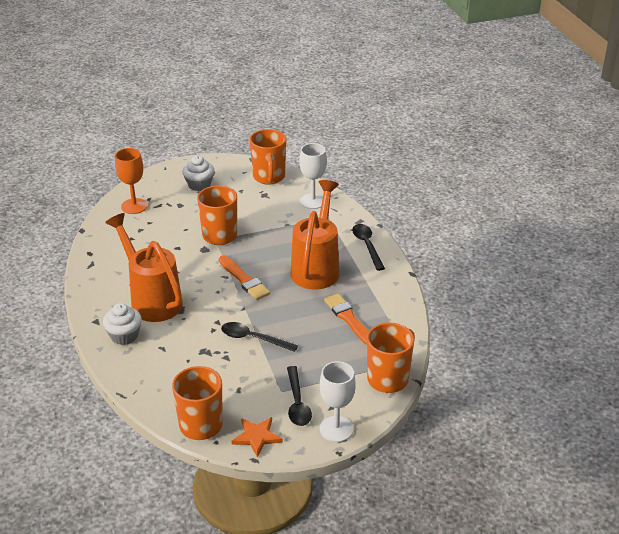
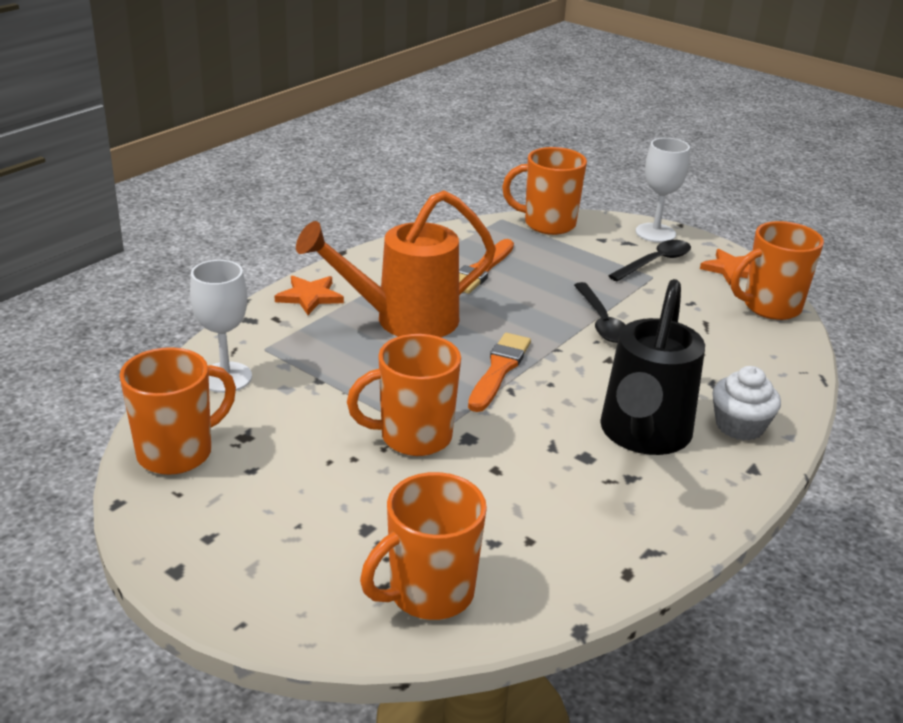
camera: 125 degrees left, 5 degrees down
(134, 206) = (429, 593): orange goblet -> orange mug
(151, 299) = (642, 436): orange watering can -> black watering can
(199, 184) = (272, 535): white cupcake -> none
(367, 246) = (310, 297): black spoon -> orange star

